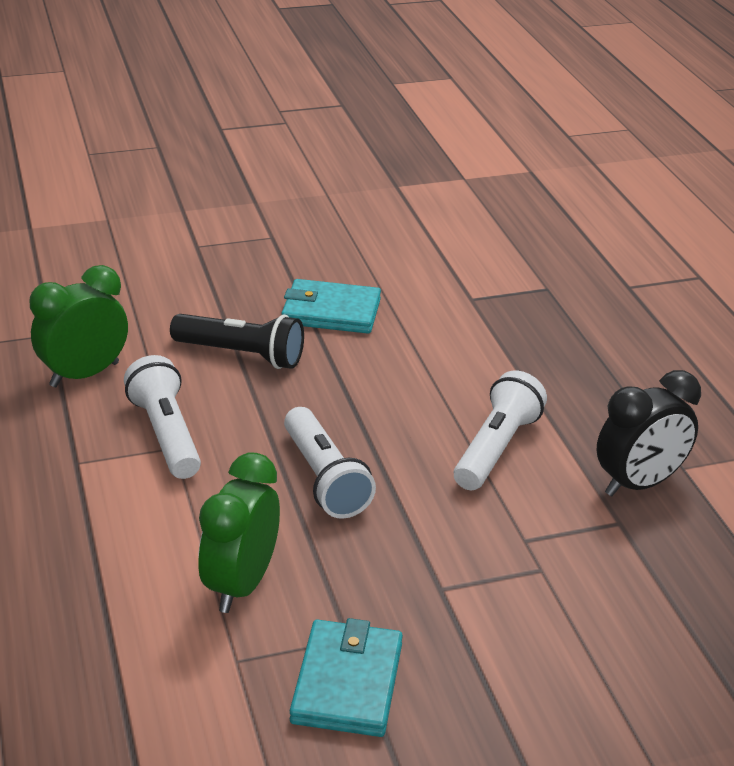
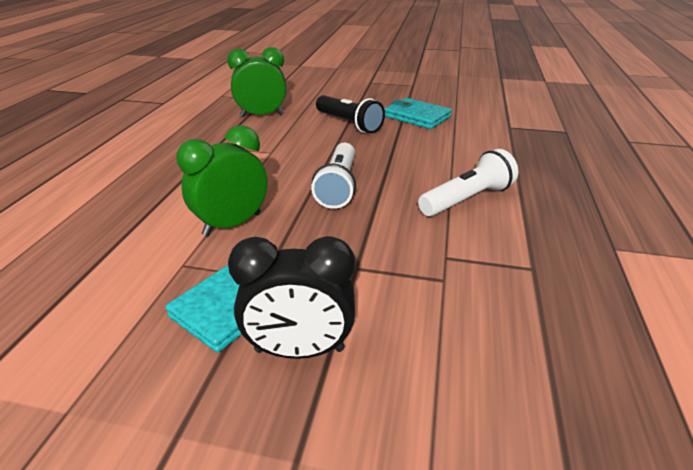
camera: 30 degrees right, 0 degrees up
(166, 434) = (273, 146): white flashlight -> none
(639, 484) = (567, 248): black clock -> black clock (299, 350)

